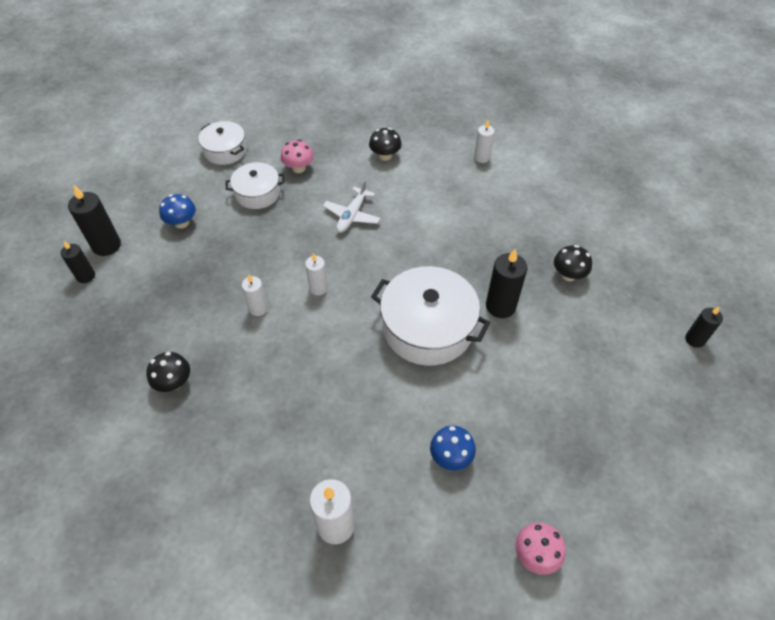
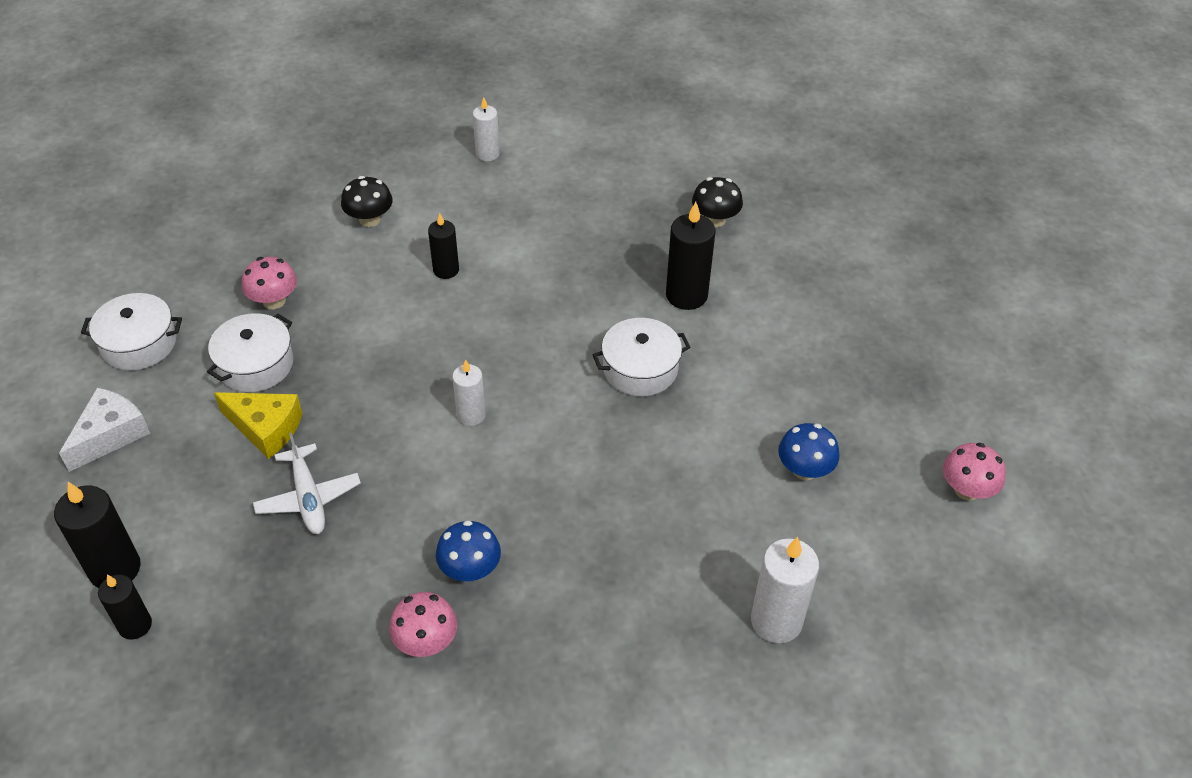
camera: 45 degrees left, 5 degrees down
(170, 184) = (110, 435): none -> white cheese
(174, 382) = (426, 641): black mushroom -> pink mushroom
(182, 223) = (193, 467): blue mushroom -> blue mushroom (470, 569)
(228, 226) = (265, 428): none -> yellow cheese
(258, 308) = (427, 488): white candle -> none
(352, 215) = (412, 311): white plane -> white plane (308, 498)
(427, 328) = (640, 368): white pot -> white pot, size x0.58
(694, 339) = (886, 204): black candle -> black candle (446, 270)

